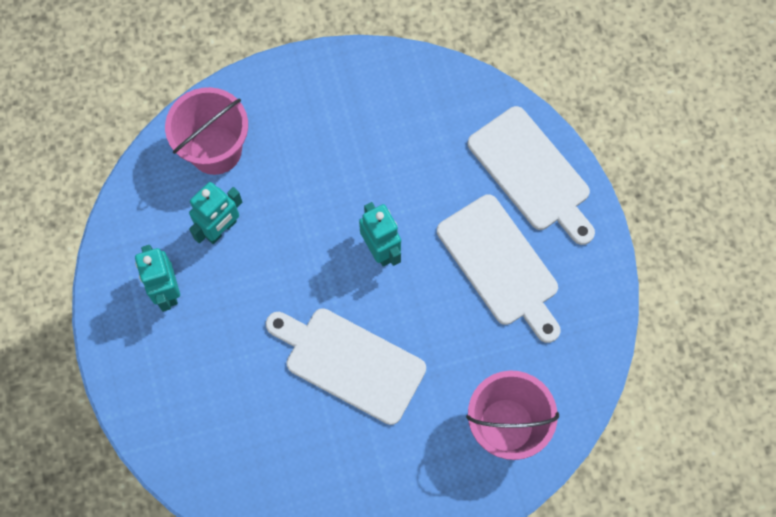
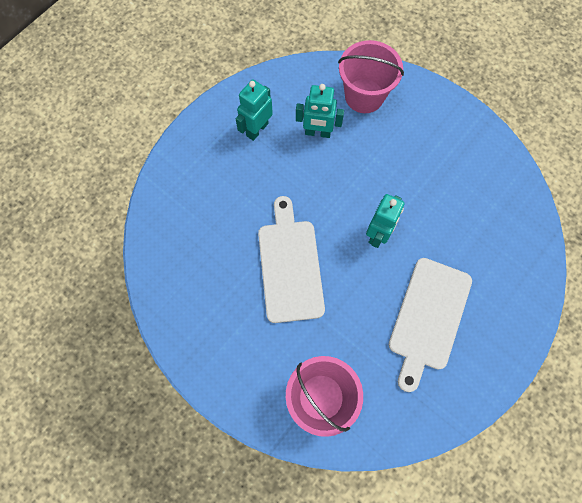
camera: 55 degrees right, 0 degrees up
(532, 173) = (509, 295): white cutting board -> none

